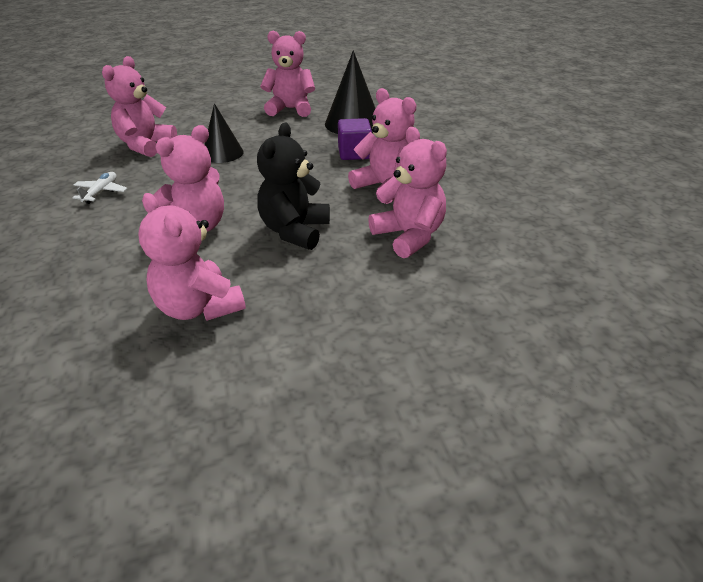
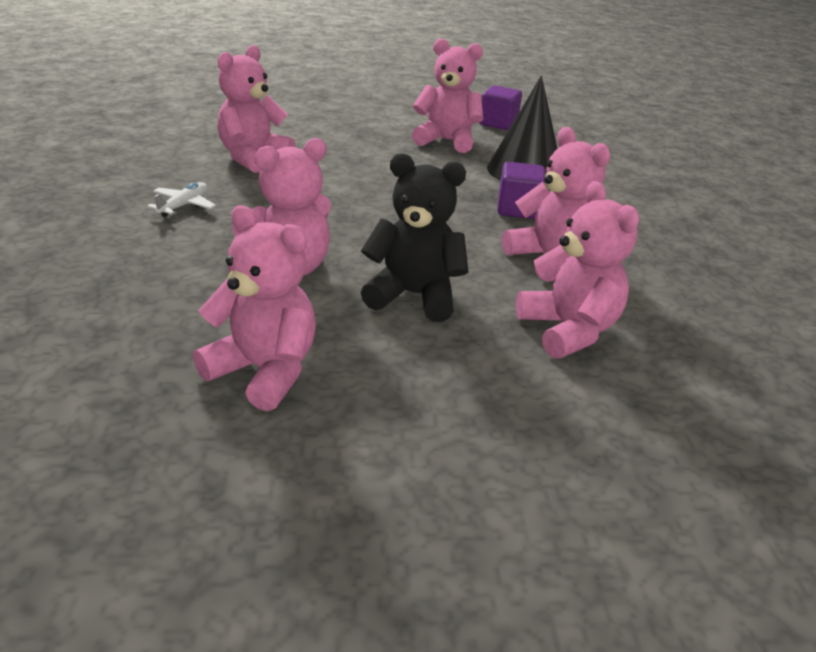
camera: 10 degrees right, 5 degrees down
(199, 307) = (264, 371): pink teddy bear -> pink teddy bear turned 150 degrees clockwise
(222, 153) = (346, 182): black cone -> none
(294, 231) = (414, 295): black teddy bear -> black teddy bear turned 75 degrees clockwise
(325, 90) = (498, 123): none -> purple cube

